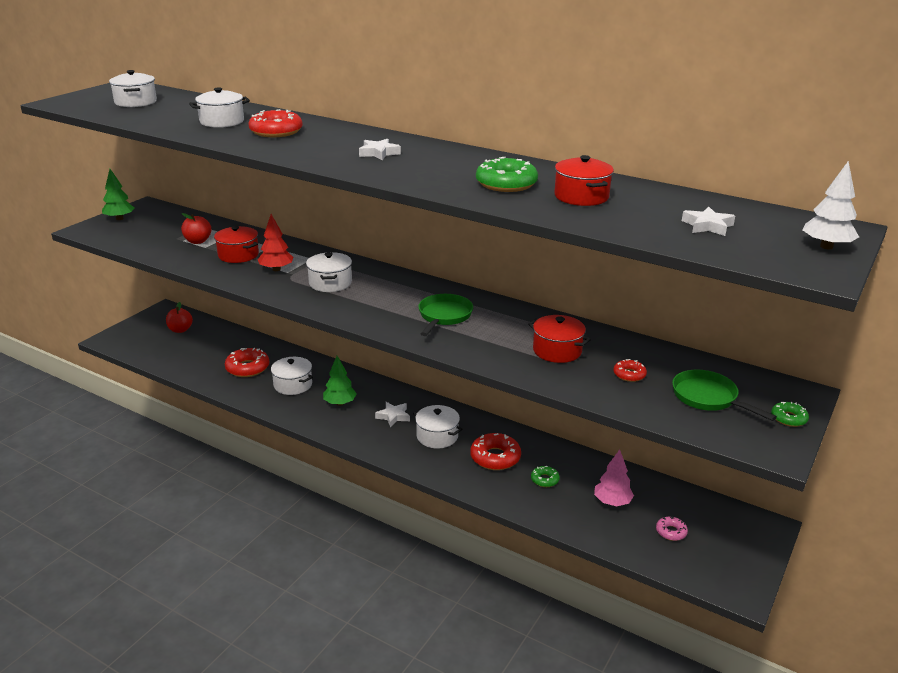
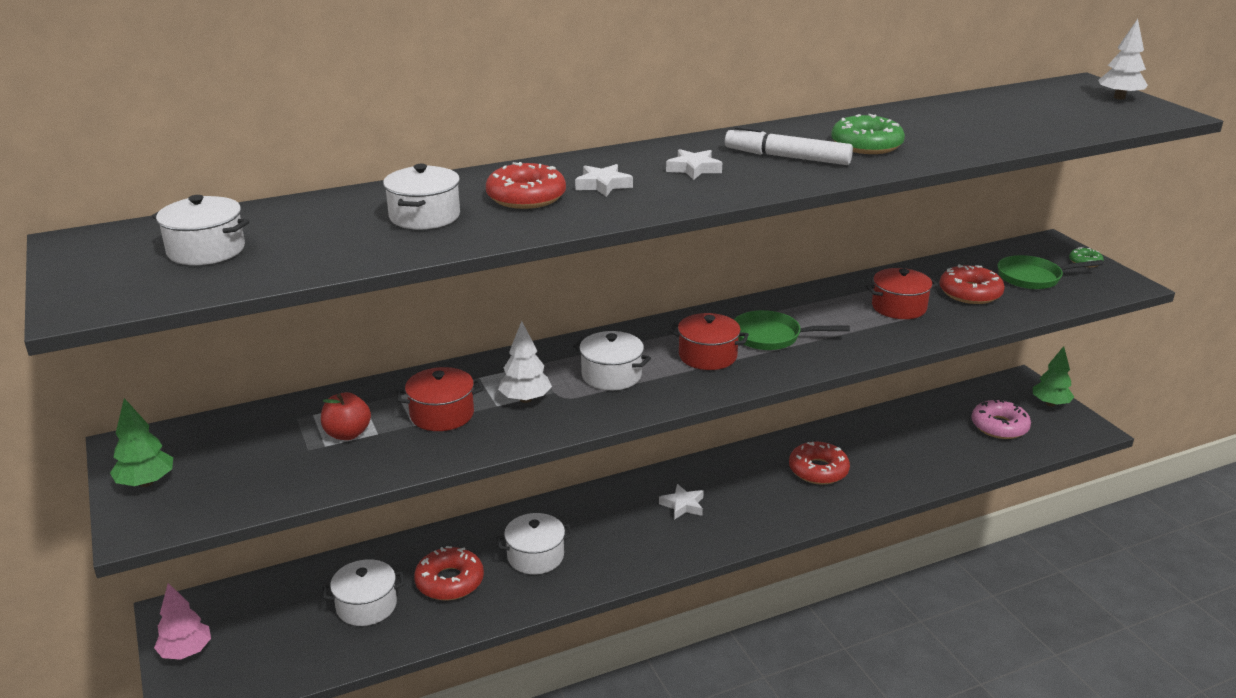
camera: 55 degrees left, 0 degrees up
(180, 330) = (260, 614): red apple -> none
(276, 269) = (525, 399): red tree -> white tree
(340, 403) = (616, 534): green tree -> green tree (1050, 404)
(437, 436) = (749, 491): white pot -> white pot (366, 606)
(441, 169) = (787, 157): none -> white marker
(444, 316) = (771, 336): green pan -> green pan turned 45 degrees counterclockwise
(544, 480) = (878, 457): green donut -> none
(581, 197) = (933, 130): red pot -> red pot (707, 356)
(612, 502) = (938, 436): pink tree -> pink tree (186, 652)
(629, 375) = (970, 293): red donut -> red donut, size x1.84
(671, 532) = (999, 426): pink donut -> pink donut, size x1.84
(707, 226) = (1047, 114): white star -> white star (603, 185)

